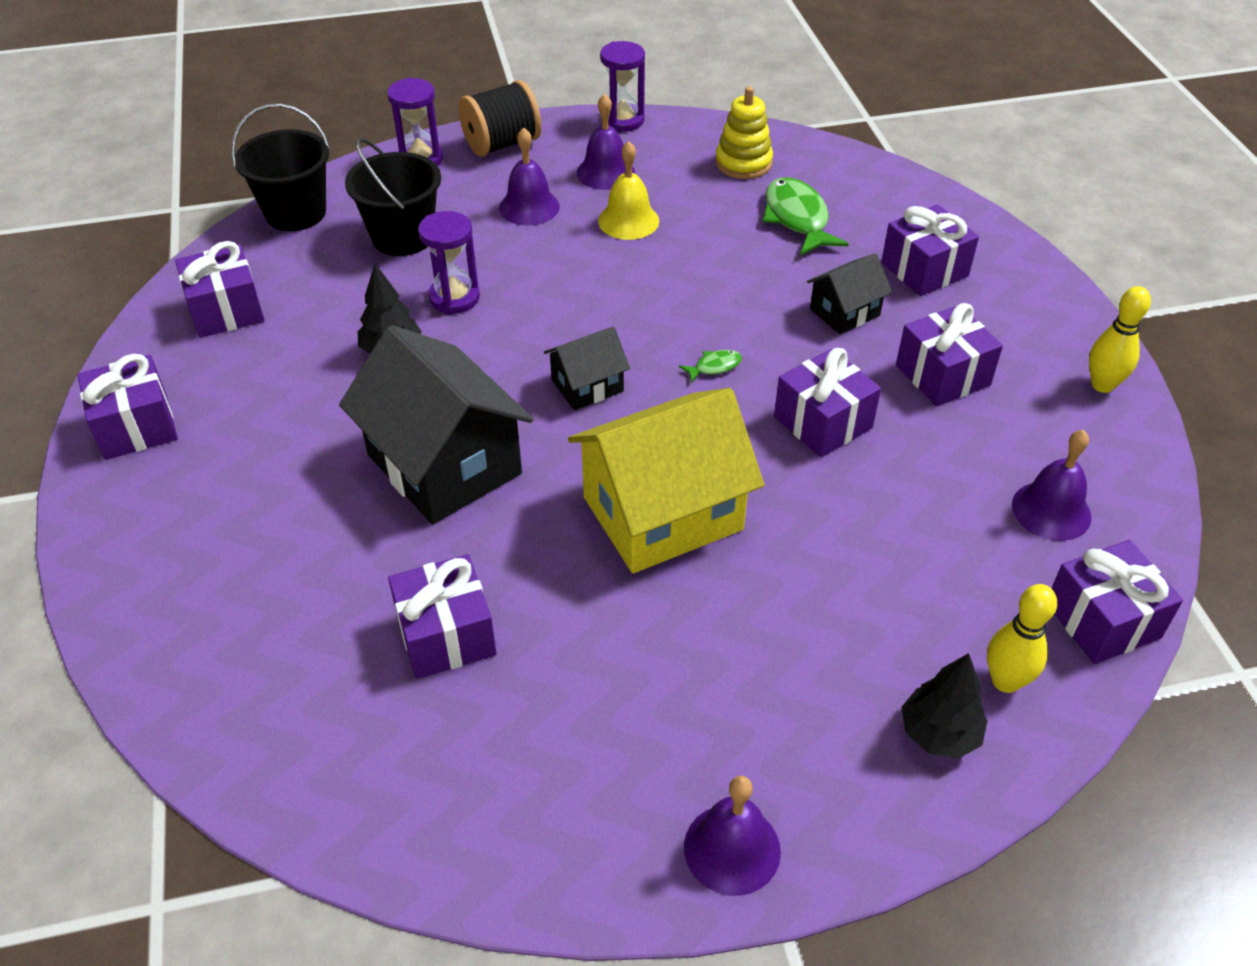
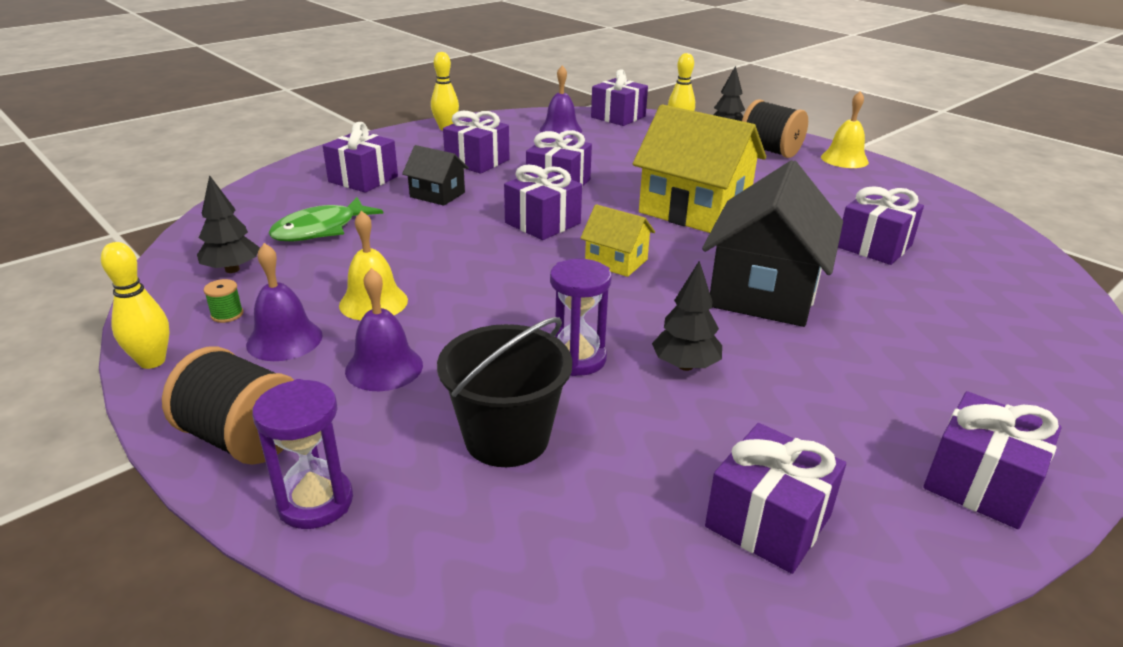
camera: 120 degrees left, 15 degrees down
(295, 213) = (529, 572): black bucket -> none
(587, 386) = (616, 261): black house -> yellow house
(622, 120) = (152, 361): purple hourglass -> yellow bowling pin
(665, 153) = (227, 314): none -> green spool
(714, 367) = (542, 223): green fish -> purple gift
(732, 849) = (844, 159): purple bell -> yellow bell
(743, 163) = (232, 269): yellow stacking toy -> black tree
(829, 752) = (770, 151): none -> black spool

